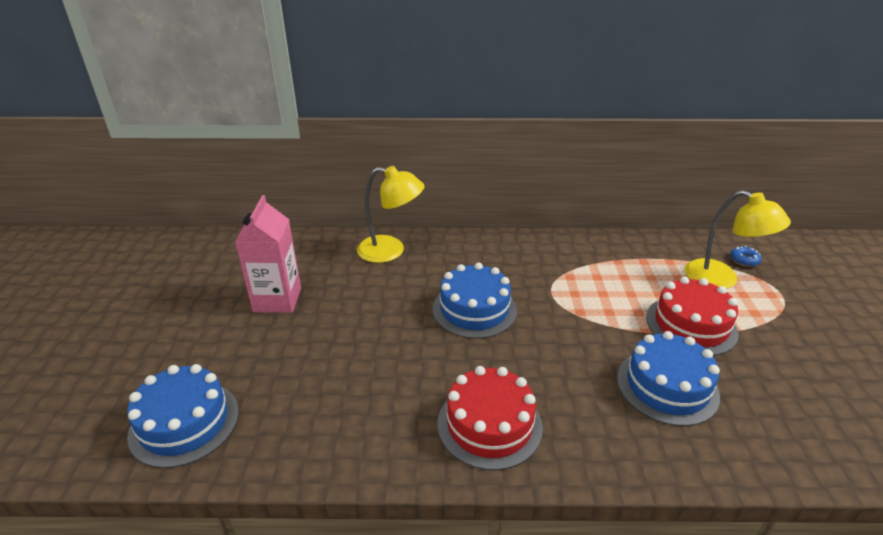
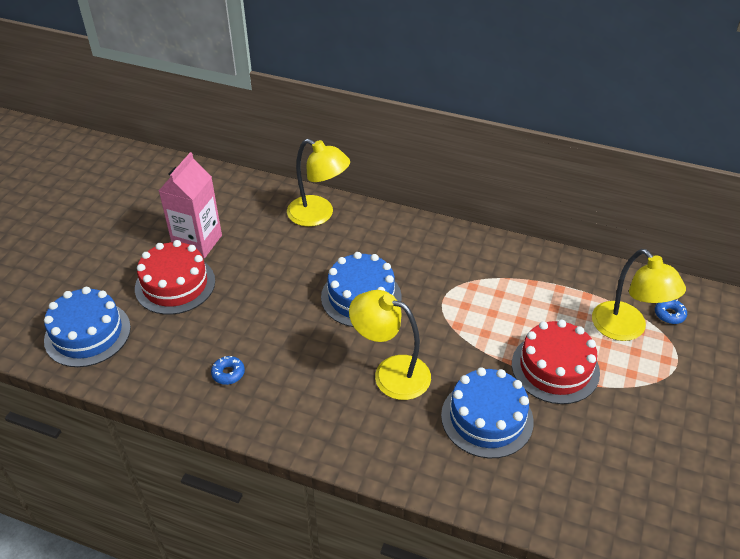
camera: 20 degrees right, 10 degrees up
(377, 419) = (228, 373): none -> blue donut
(489, 425) = (313, 405): red cake -> red cake (175, 284)
(548, 370) = (391, 373): none -> yellow lamp

